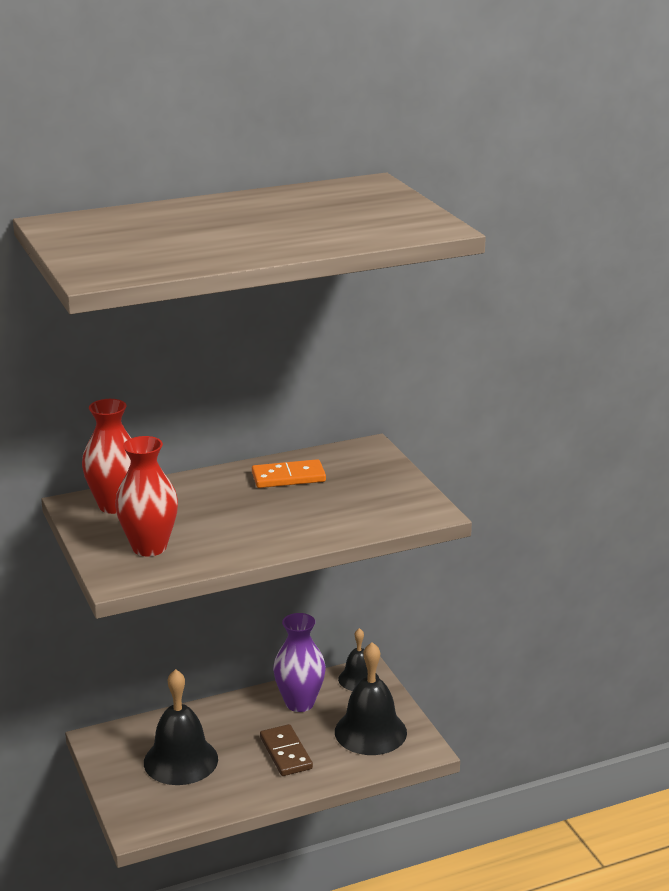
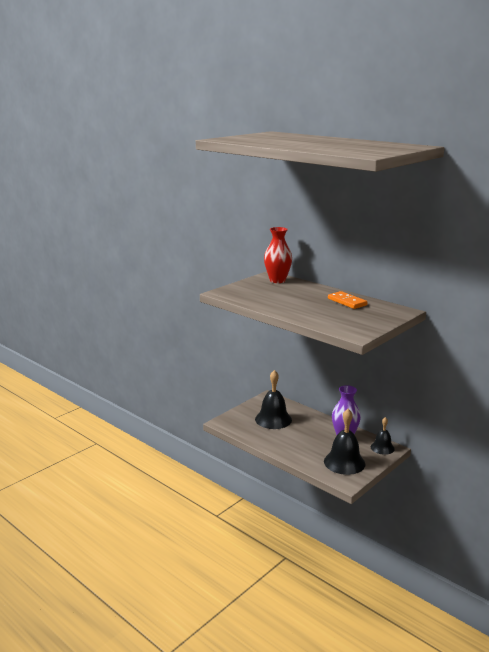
camera: 65 degrees right, 5 degrees down
(149, 547) = (251, 292): red vase -> none
(286, 753) = (304, 443): brown domino -> none

